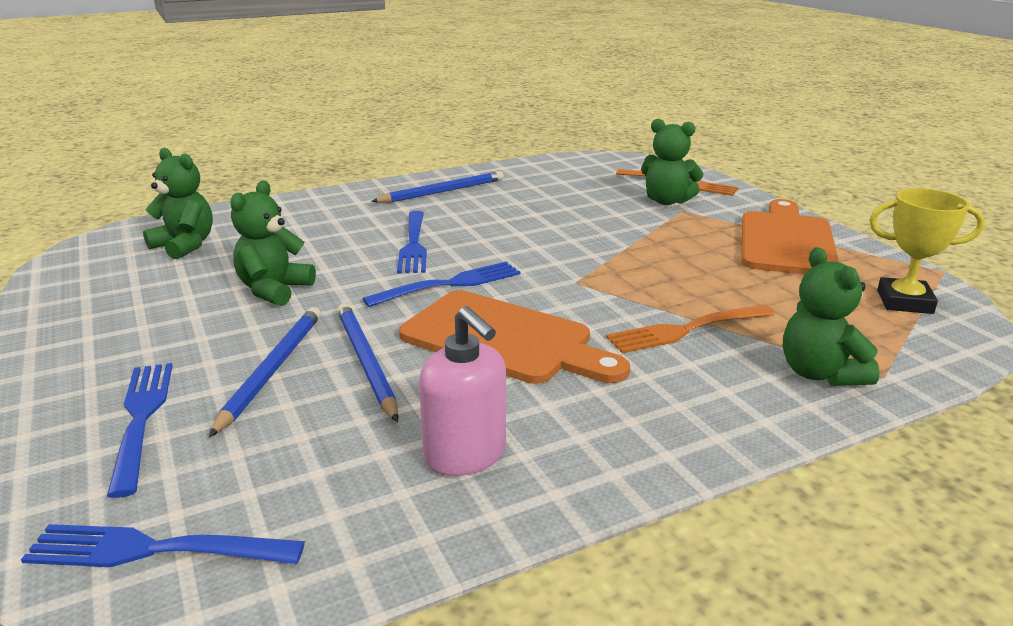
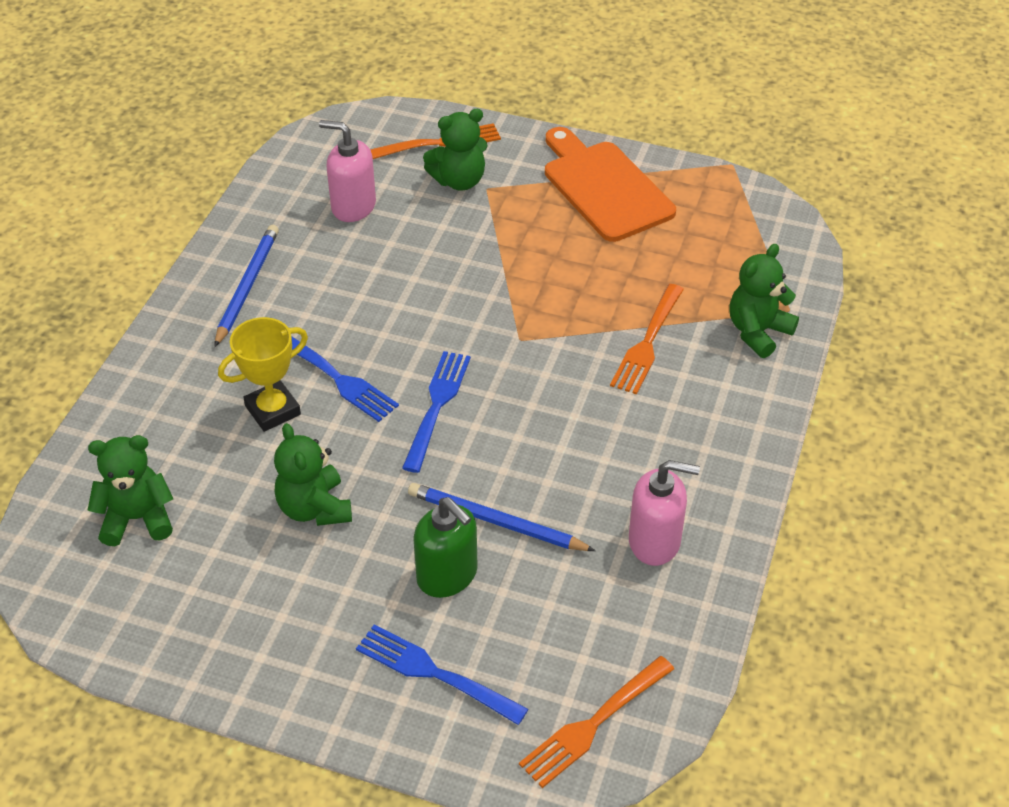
camera: 45 degrees left, 20 degrees up
(157, 549) = (594, 723): blue fork -> orange fork
(272, 370) = (447, 575): blue pencil -> green soap dispenser
(504, 339) = (551, 434): orange cutting board -> none
(571, 187) = (353, 206): none -> pink soap dispenser
(820, 373) = (758, 332): green teddy bear -> green teddy bear turned 105 degrees clockwise
(904, 302) = (739, 220): yellow trophy -> yellow trophy (273, 410)

